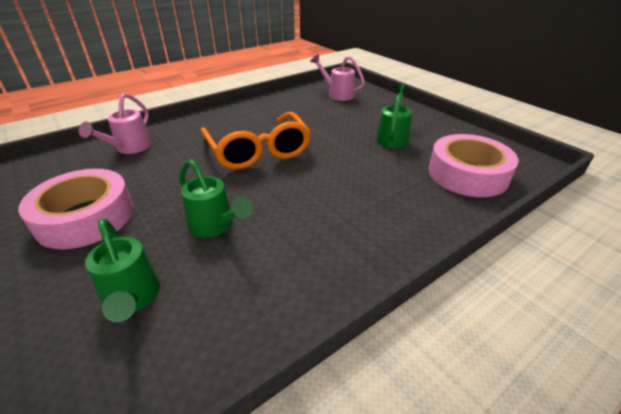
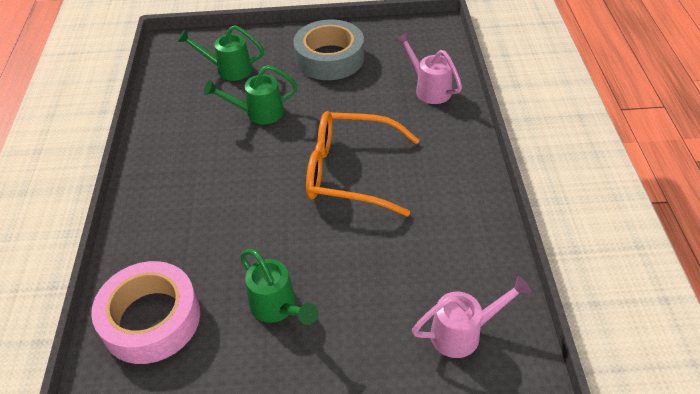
camera: 125 degrees right, 10 degrees up
(86, 217) = (329, 58): pink tape -> grey tape

